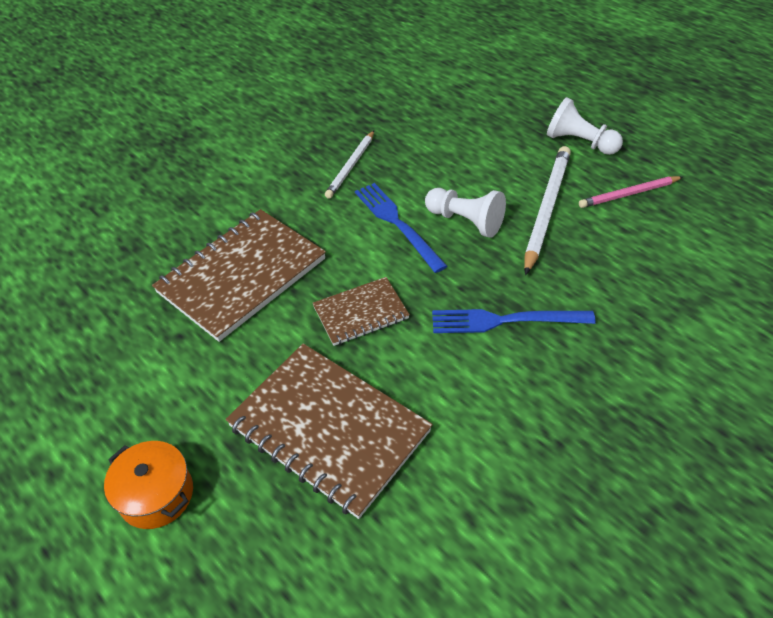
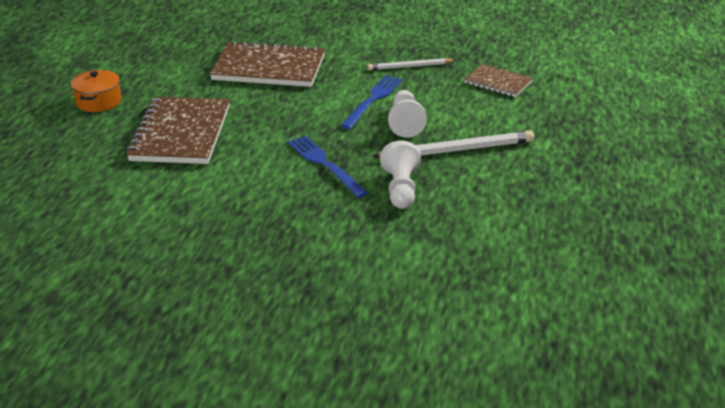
camera: 55 degrees right, 15 degrees down
(361, 313) = (278, 114): brown notebook -> brown notebook (498, 82)
(579, 142) = (558, 143): white pawn -> white pawn (400, 189)
(629, 194) = (520, 180): pink pencil -> none

